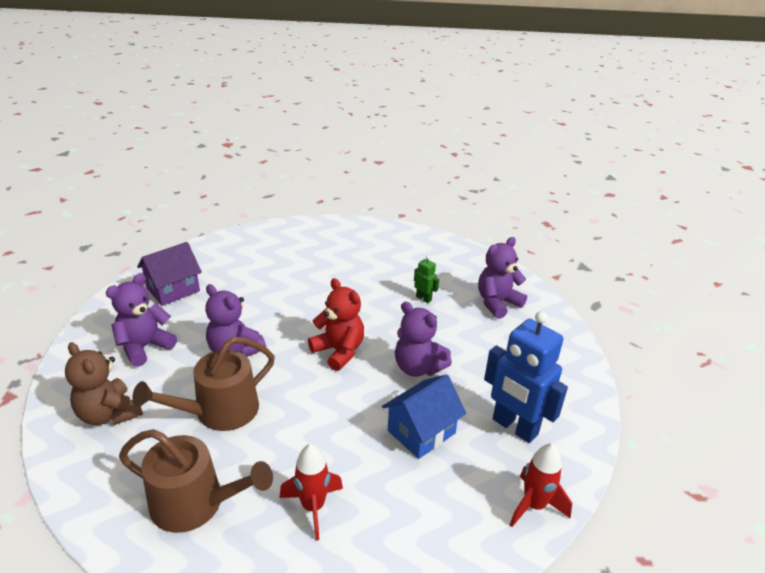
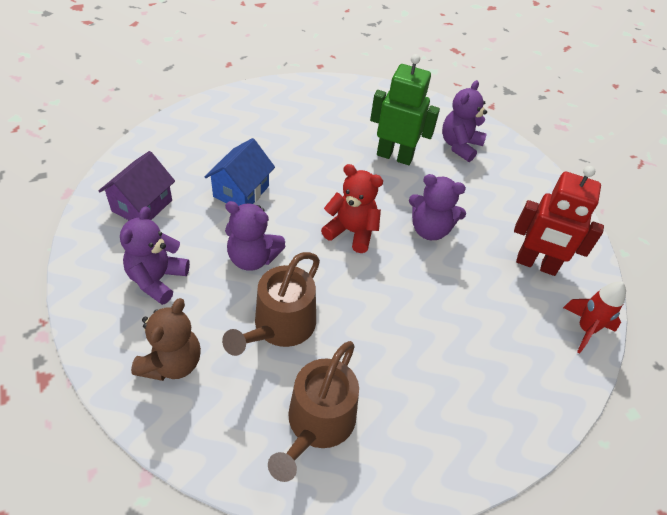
camera: 25 degrees left, 15 degrees up
(109, 414) = (172, 363): brown teddy bear -> brown teddy bear turned 90 degrees counterclockwise
(195, 503) = (318, 423): brown watering can -> brown watering can turned 120 degrees clockwise
(313, 507) = (421, 390): red rocket -> none
(421, 432) = (467, 291): blue house -> blue house (241, 191)
(423, 298) = (394, 156): green robot -> green robot, size x2.23
(514, 427) = (536, 264): blue robot -> red robot

